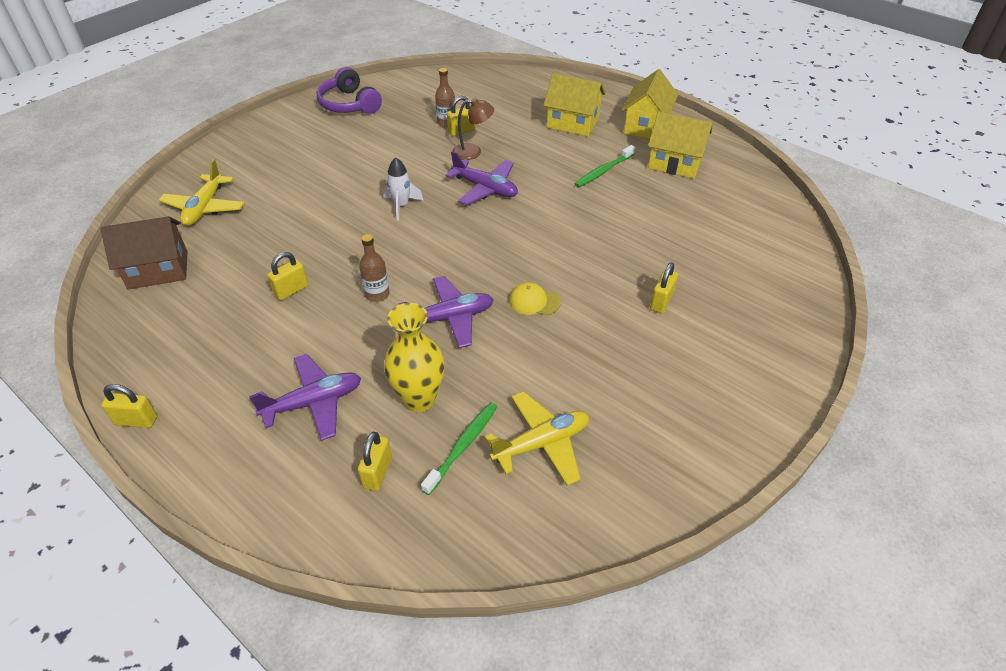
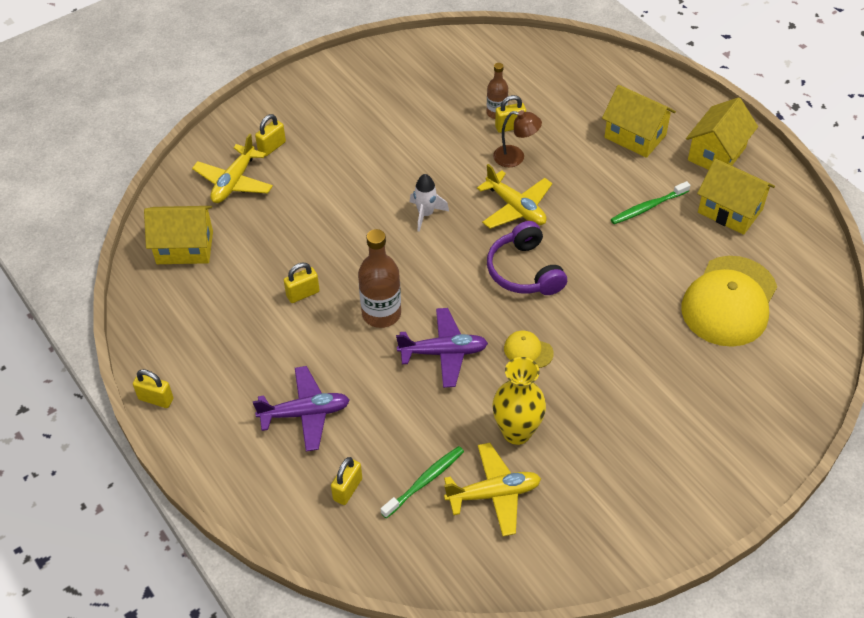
camera: 15 degrees right, 5 degrees up
(158, 270) = (185, 247): brown house -> yellow house
(349, 104) = (398, 69): purple headphones -> purple headphones (525, 271)
(377, 294) = (381, 313): brown bottle -> brown bottle, size x1.67
(419, 399) = (397, 429): yellow vase -> yellow vase (516, 432)
(485, 188) = (516, 208): purple plane -> yellow plane
(661, 302) = (652, 375): yellow padlock -> yellow padlock (272, 147)
(704, 230) = (729, 301): none -> yellow cap

